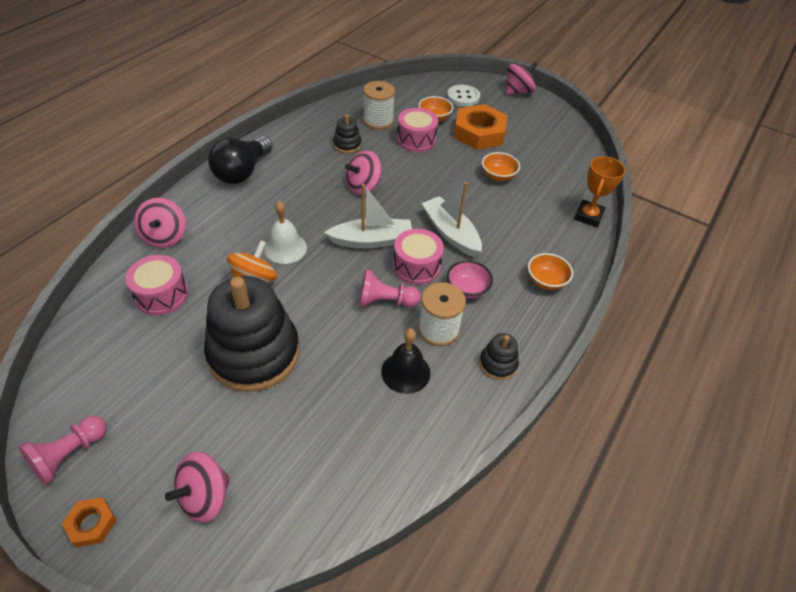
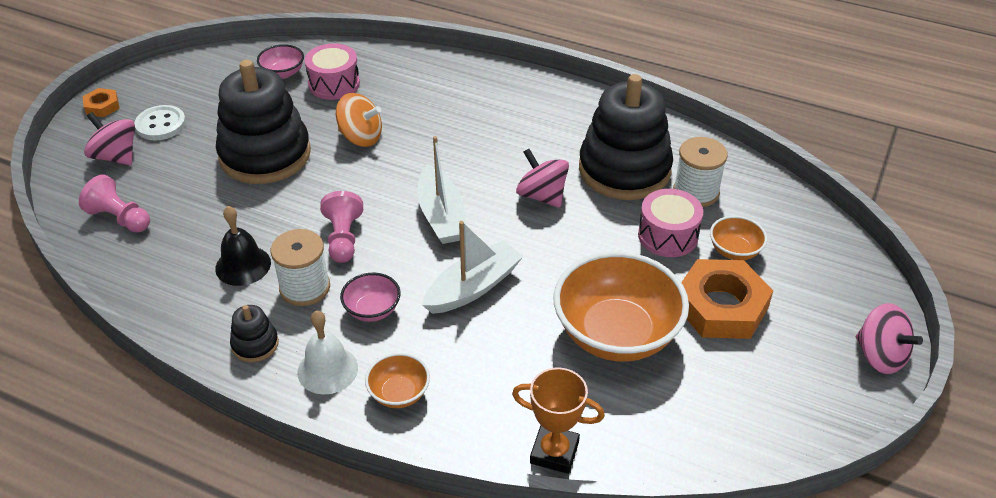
camera: 85 degrees right, 5 degrees down
(69, 455) = (162, 80): pink pawn -> pink pawn (120, 218)
(119, 335) = (283, 73): none -> pink bowl
(165, 237) = (413, 68): pink spinning top -> none
(242, 172) = (534, 95): black light bulb -> none
(285, 248) = (414, 150): white bell -> white bell (327, 370)
(347, 145) = (624, 170): black stacking toy -> black stacking toy, size x2.34
(416, 266) = (404, 260): pink drum -> none
(463, 97) = (815, 281): white button -> white button (161, 125)
(498, 176) = (616, 334): orange bowl -> orange bowl, size x2.15

